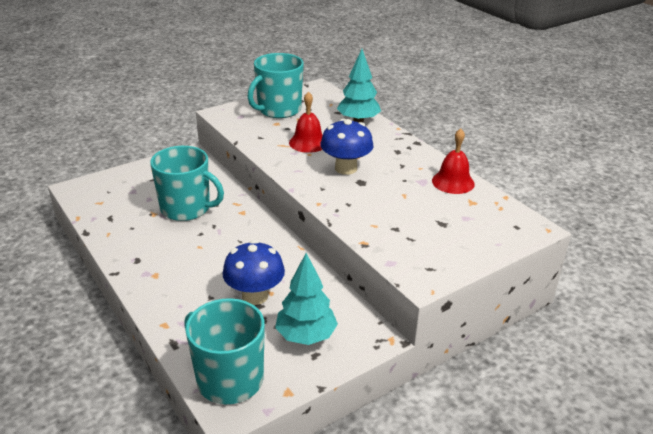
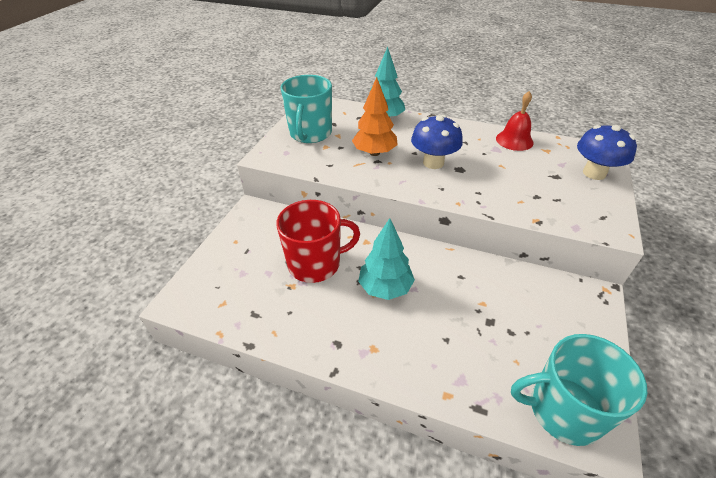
camera: 35 degrees left, 10 degrees up
(187, 208) = (315, 263): turquoise mug -> red mug
(255, 296) = (477, 314): blue mushroom -> blue mushroom (594, 173)
(306, 336) = (557, 326): turquoise tree -> turquoise tree (385, 288)
(308, 142) = (374, 153): red bell -> orange tree

